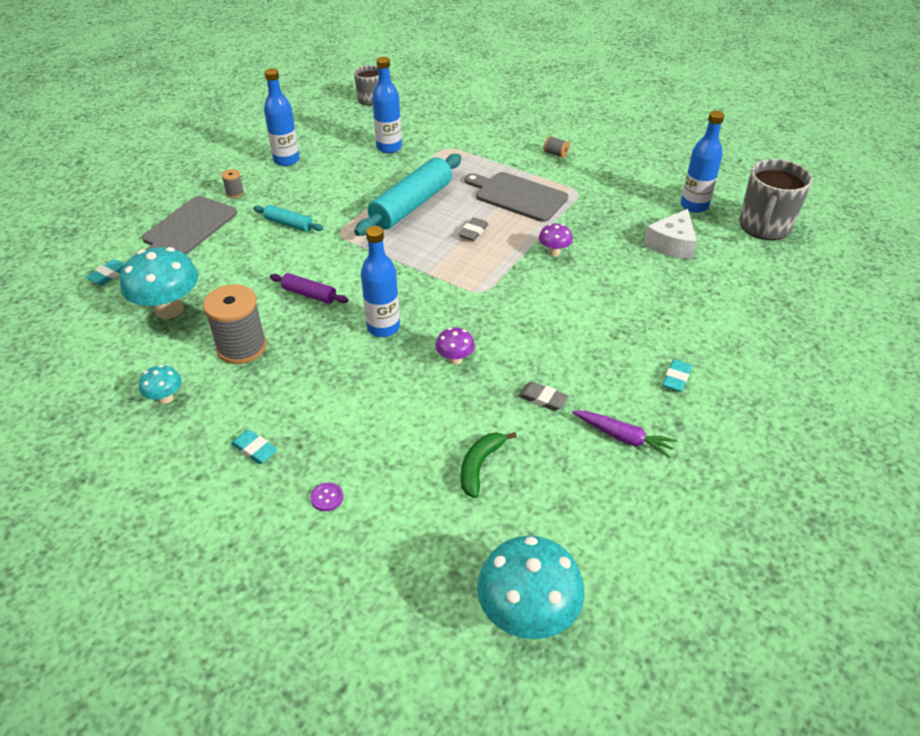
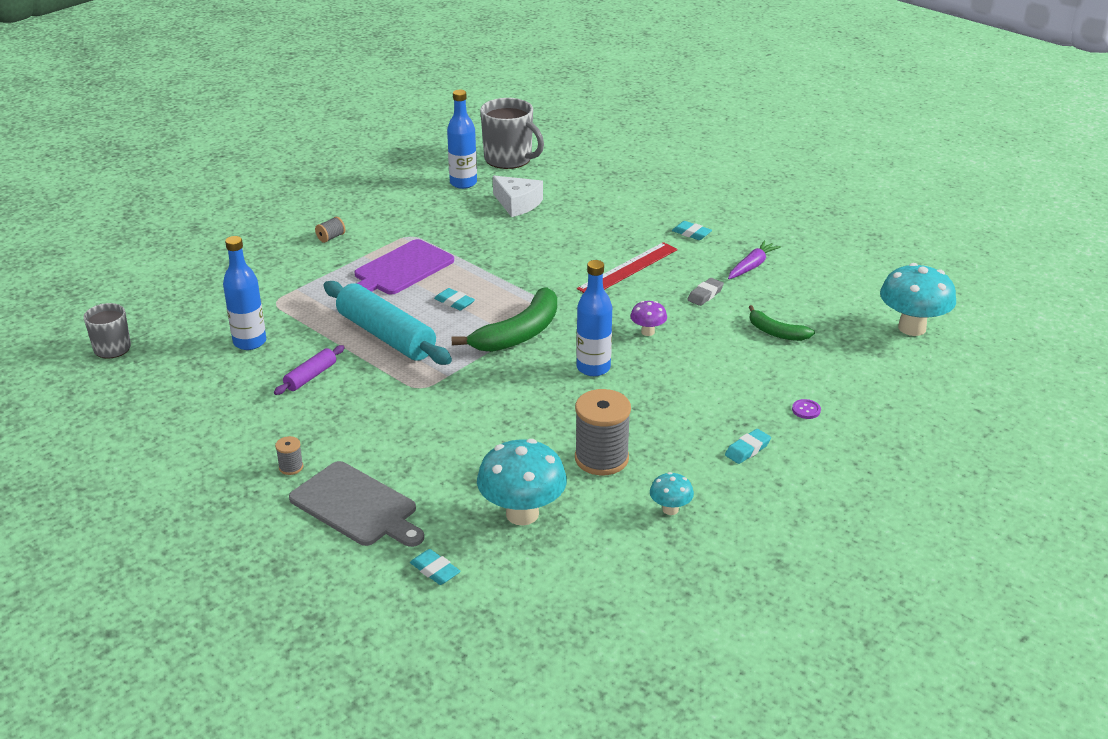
camera: 80 degrees left, 10 degrees down
(286, 160) = (232, 423): blue bottle -> none
(289, 224) = (384, 423): turquoise rolling pin -> none
(309, 294) = (526, 412): purple rolling pin -> purple rolling pin (310, 376)
(432, 275) = (519, 333): none -> green banana
(473, 232) = (454, 302): grey eraser -> turquoise eraser
(517, 196) = (401, 269): grey cutting board -> purple cutting board
(554, 252) = (507, 262): purple mushroom -> none
(574, 334) = (628, 269): none -> red ruler

